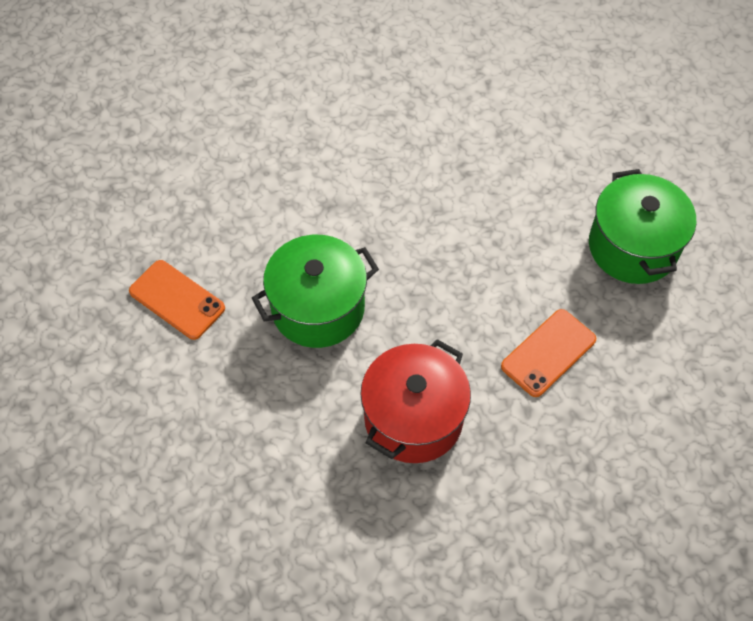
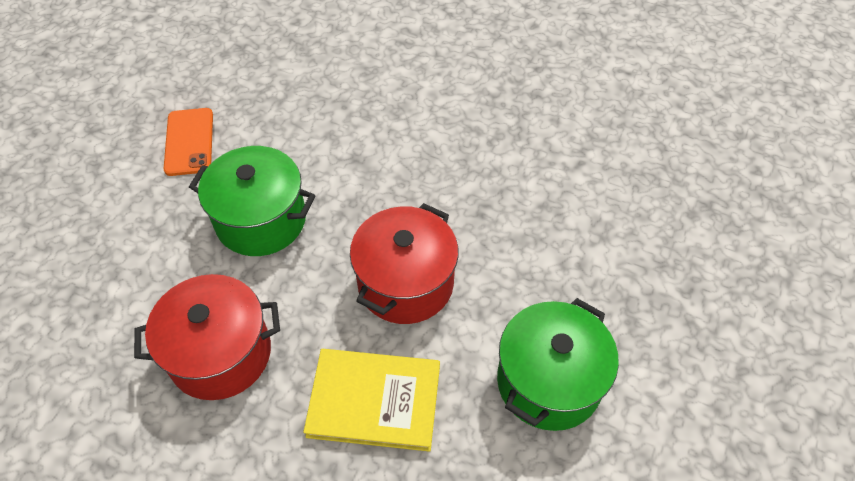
camera: 45 degrees right, 5 degrees down
(475, 263) = (405, 283): none -> red pot
(548, 353) = (374, 401): orange phone -> yellow book

